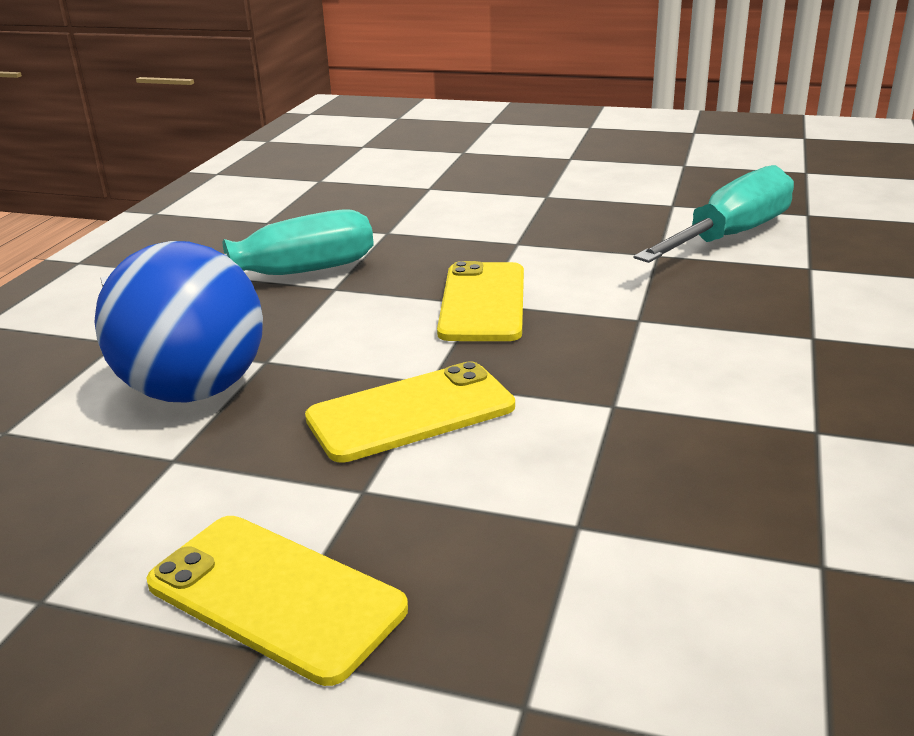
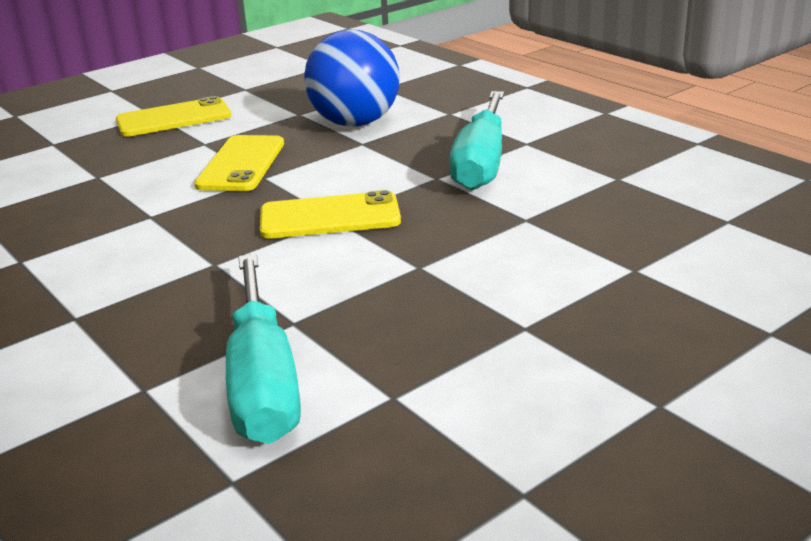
camera: 125 degrees right, 0 degrees up
(483, 302) = (330, 217): yellow phone -> yellow phone turned 45 degrees counterclockwise

